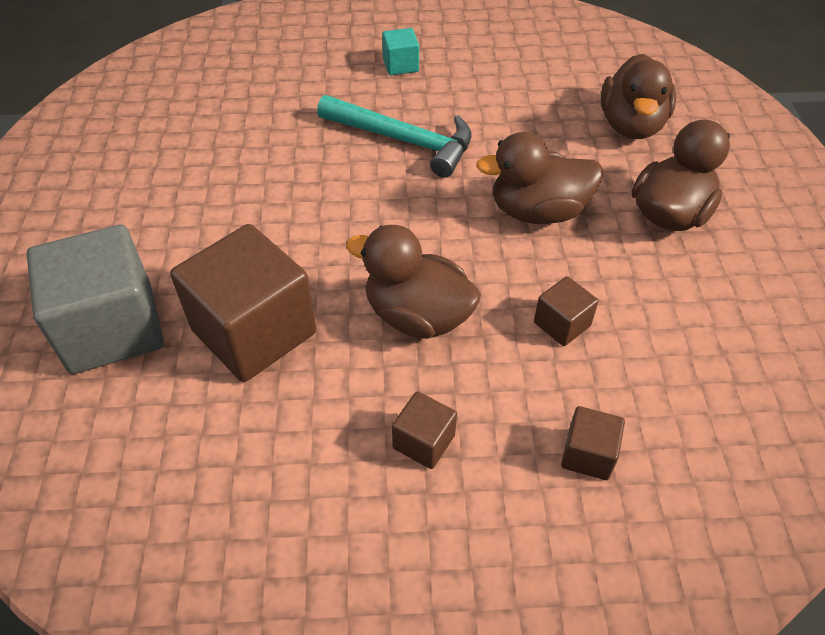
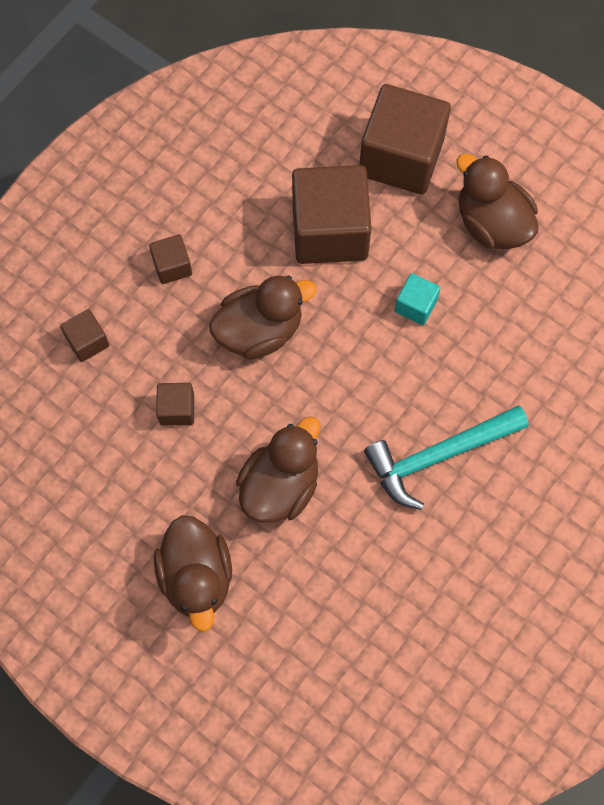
camera: 130 degrees right, 20 degrees up
(112, 328) = (401, 157): grey cube -> brown cube
(400, 65) = (545, 534): turquoise cube -> turquoise cube (415, 305)
(631, 125) = (307, 652): brown duck -> brown duck (491, 223)

